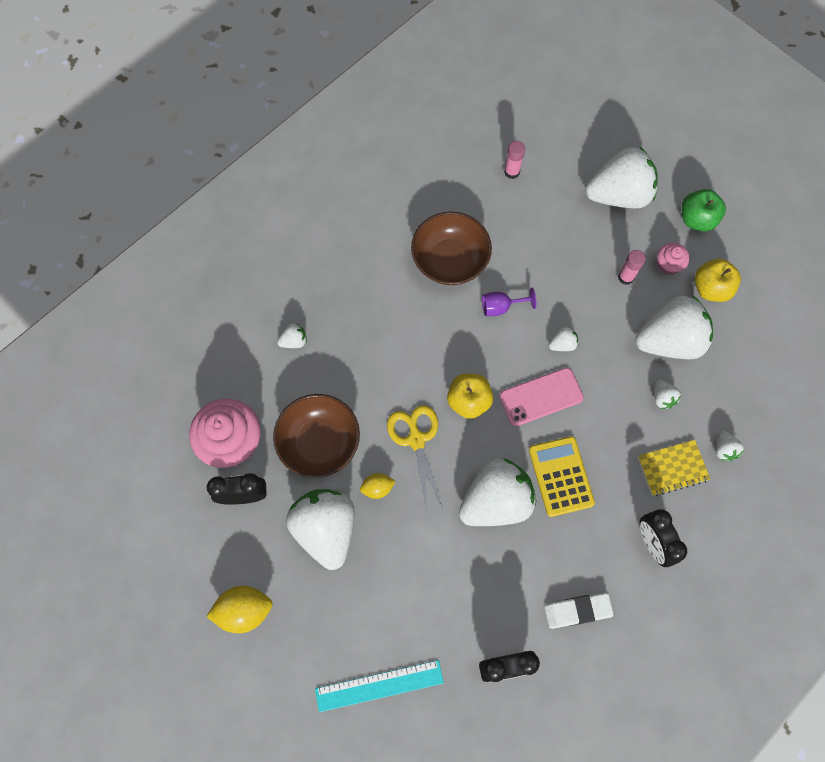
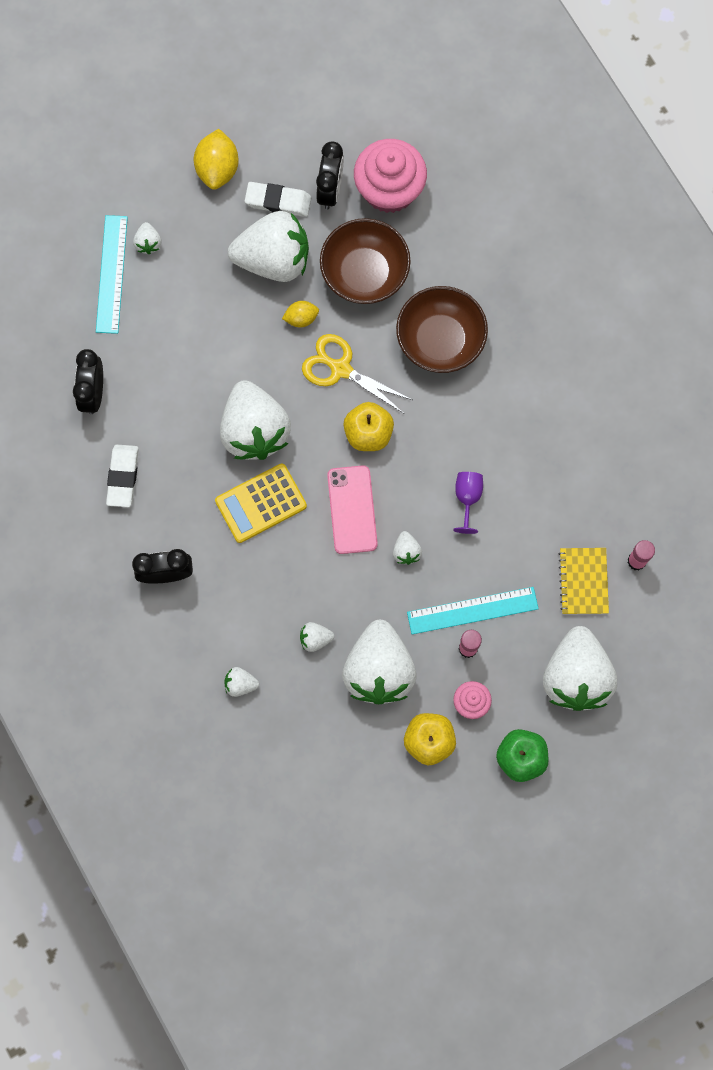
camera: 105 degrees right, 5 degrees up
(266, 541) = (278, 201): none -> white eraser
(294, 341) = (485, 272): white strawberry -> white strawberry (148, 243)
(377, 488) = (301, 318): yellow lemon -> yellow lemon turned 75 degrees clockwise
(416, 440) = (341, 369): yellow scissors -> yellow scissors turned 150 degrees counterclockwise
(450, 261) = (538, 459): brown bowl -> brown bowl (440, 340)
(561, 476) = (261, 503): yellow calculator -> yellow calculator turned 150 degrees clockwise
(594, 281) = (472, 610): none -> turquoise ruler
(672, 468) = (236, 622): yellow notebook -> yellow notebook (583, 581)

